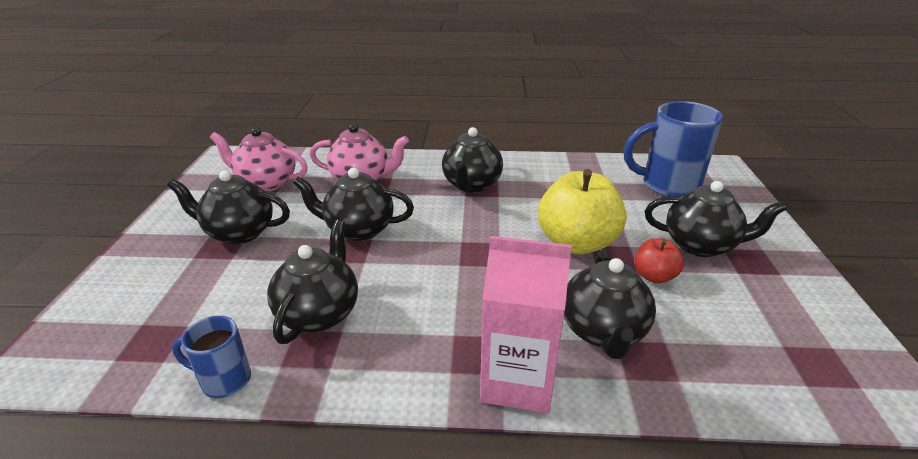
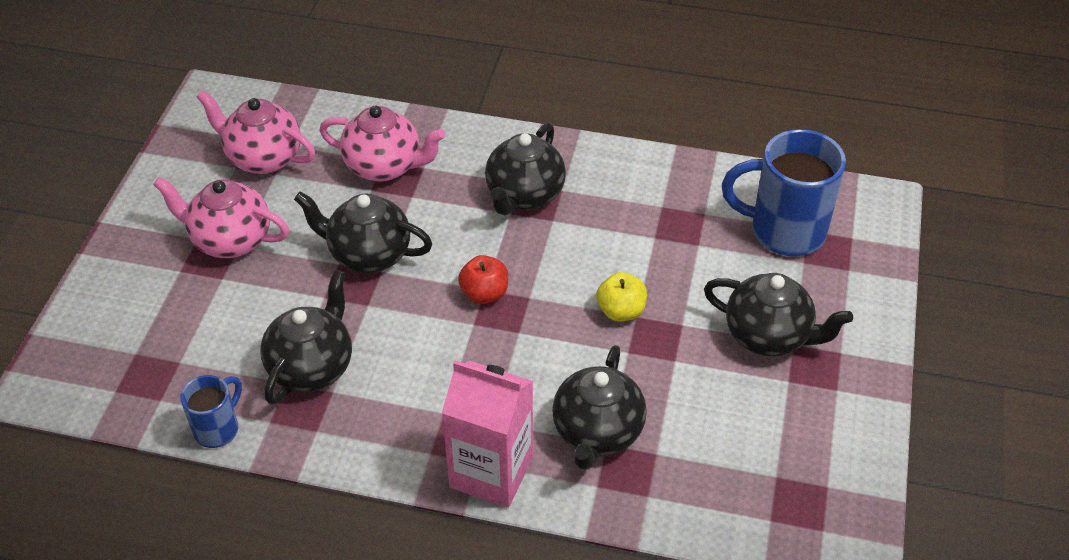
camera: 10 degrees right, 15 degrees up
(224, 380) = (218, 429): blue mug -> blue mug turned 105 degrees clockwise
(239, 233) = (230, 240): black teapot -> pink teapot
(577, 243) = (621, 311): yellow apple -> yellow apple, size x0.51
(654, 276) = (688, 372): red apple -> red apple (484, 294)

